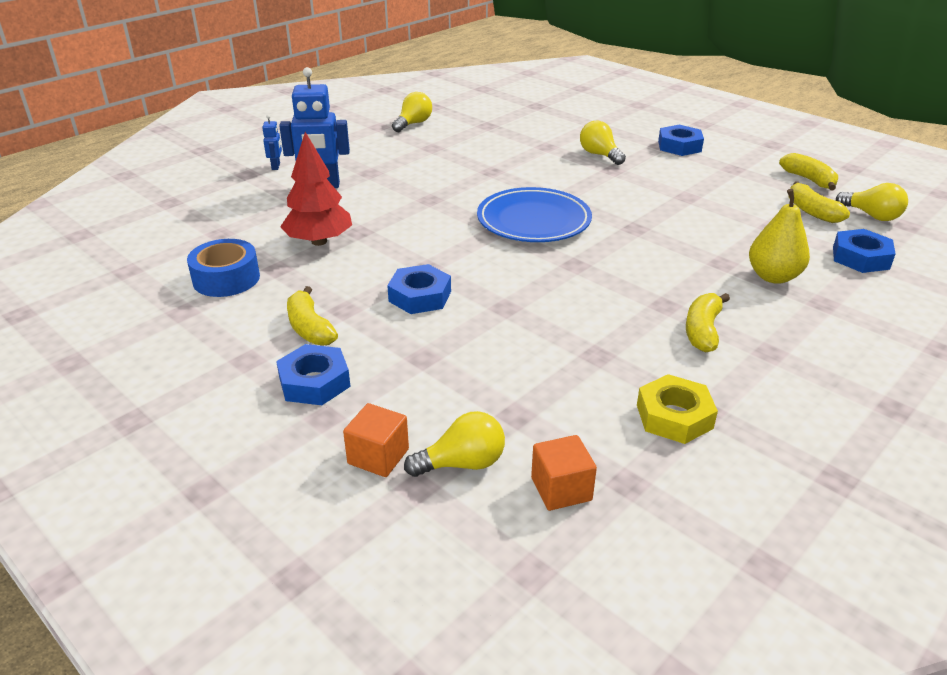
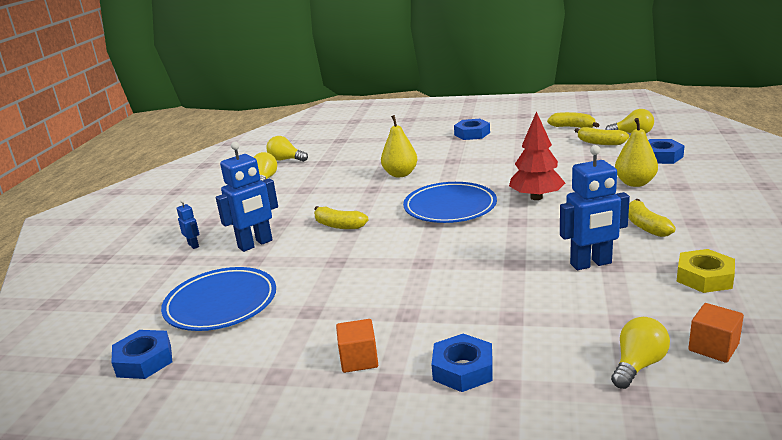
camera: 30 degrees left, 10 degrees down
(226, 229) = (221, 304): none -> blue plate
(226, 279) = (278, 336): blue tape -> none
(310, 328) = (401, 337): yellow banana -> yellow banana (339, 225)
(319, 241) = (315, 280): red tree -> red tree (536, 197)
(378, 456) = (582, 390): orange cube -> orange cube (359, 359)
(420, 296) = (448, 282): blue nut -> blue nut (144, 360)
(539, 165) = (400, 174): none -> yellow pear
(578, 343) = (591, 264): none -> blue robot
(599, 155) = (430, 155): yellow light bulb -> yellow light bulb (286, 160)

